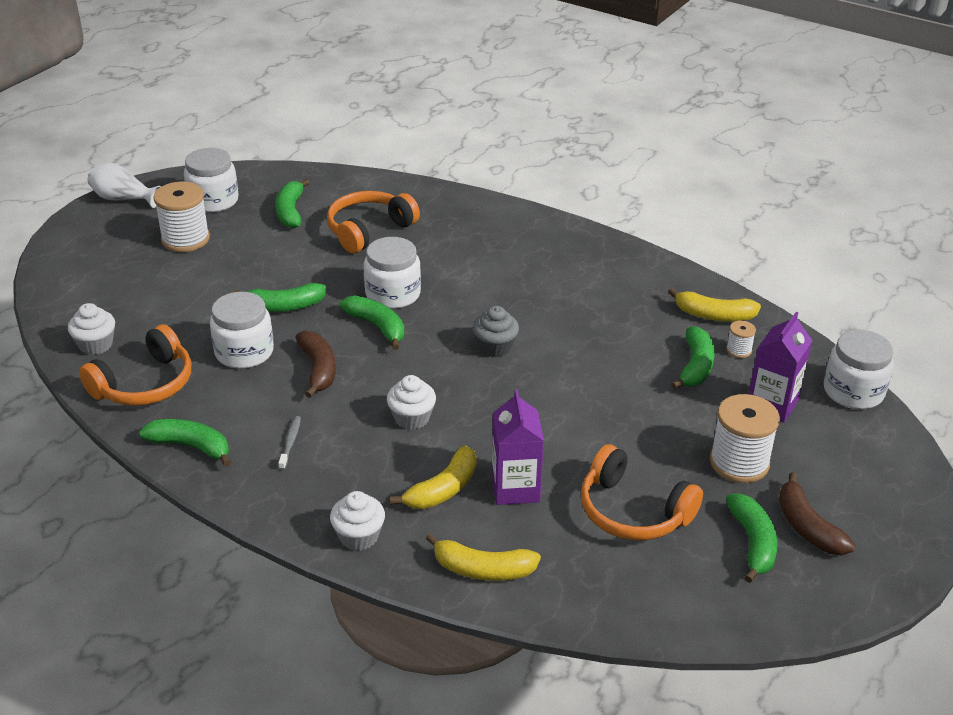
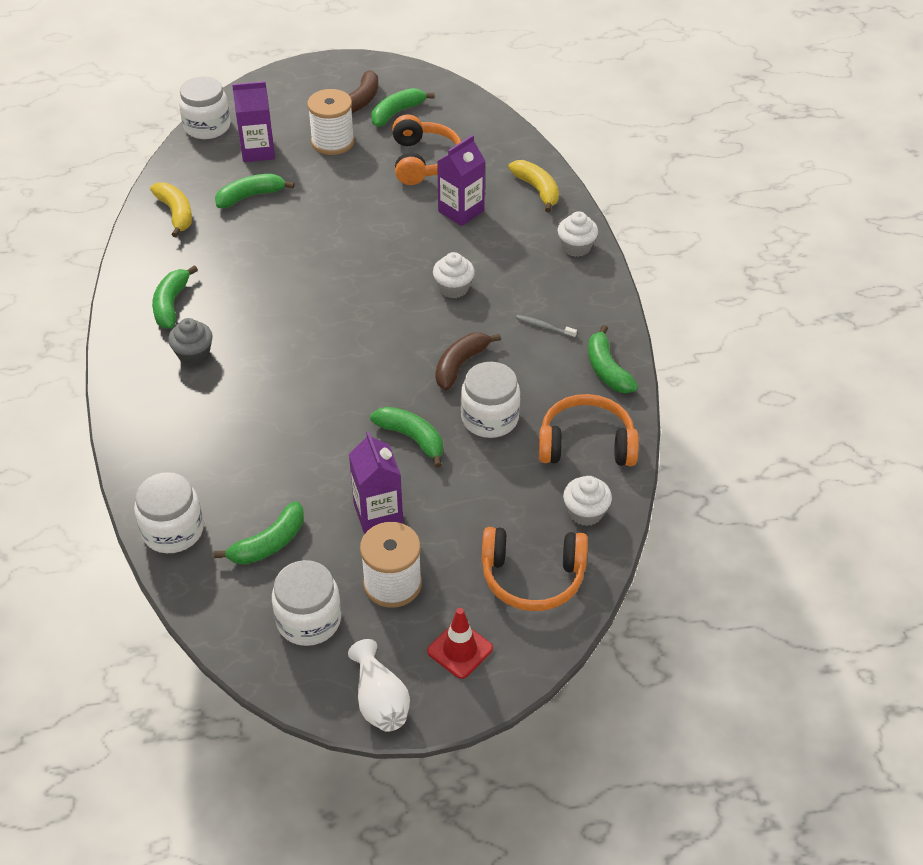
camera: 130 degrees left, 10 degrees up
(101, 239) = (460, 650): none -> red traffic cone
(245, 260) = (378, 513): none -> purple carton
(290, 442) = (544, 327): grey toothbrush -> grey toothbrush turned 60 degrees clockwise
(369, 230) = (246, 465): orange headphones -> orange headphones (532, 577)
(377, 327) = (376, 368): green banana -> green banana (171, 304)
(393, 294) = (326, 386): white jar -> white jar (173, 530)
(443, 489) = (498, 237): yellow banana -> none
(495, 347) = (332, 294): grey cupcake -> grey cupcake (193, 354)
(738, 350) = (210, 186): white spool -> none

